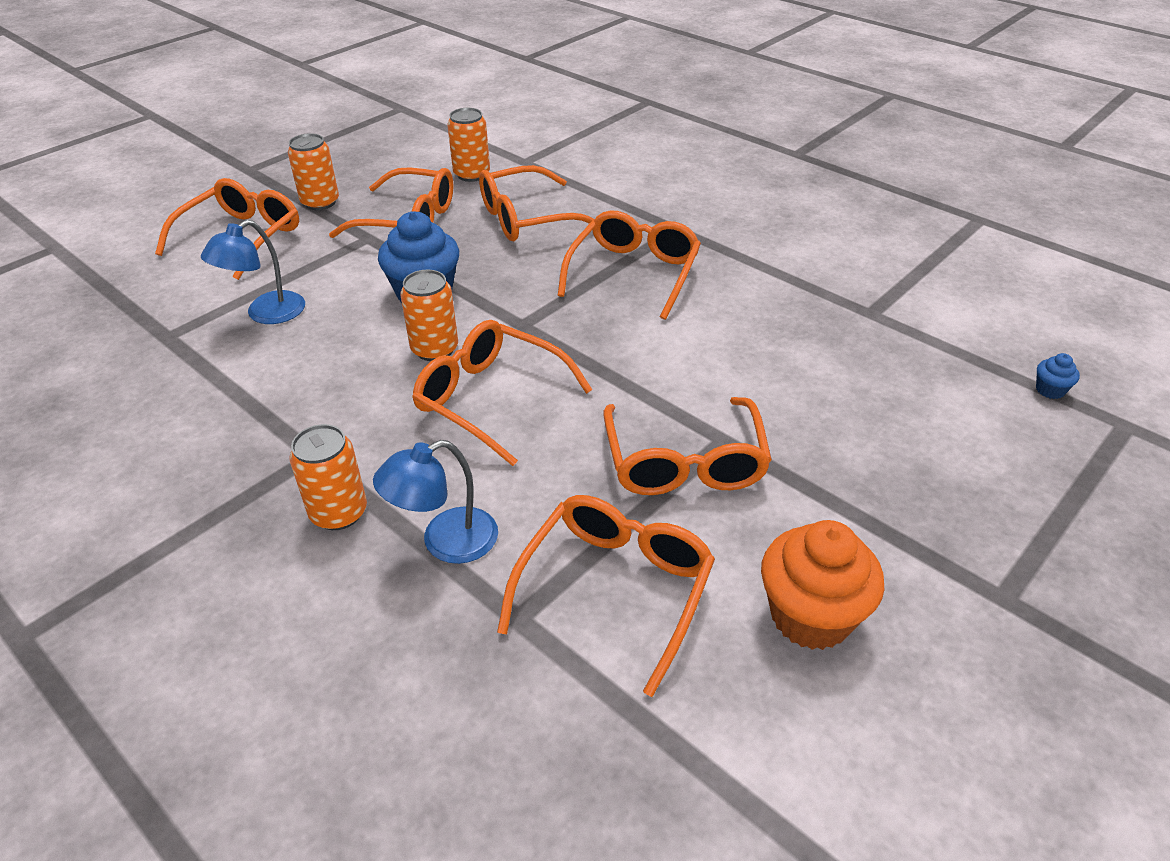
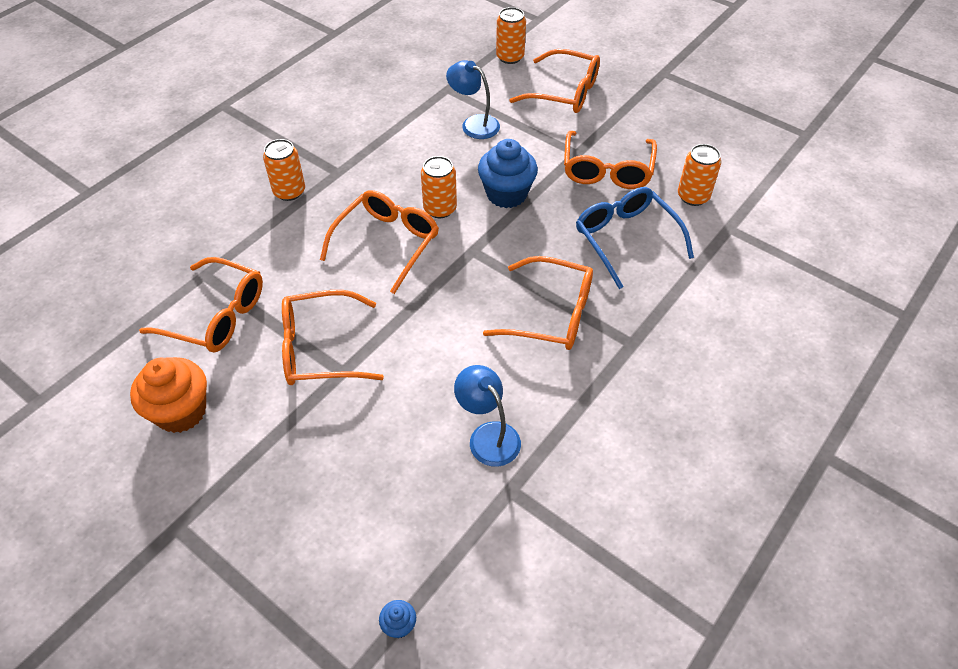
camera: 85 degrees right, 10 degrees up
(320, 202) = (623, 119): orange can -> orange can (510, 57)
(445, 542) = (262, 238): blue lamp -> blue lamp (488, 435)
(527, 218) = (626, 239): orange glasses -> blue glasses

